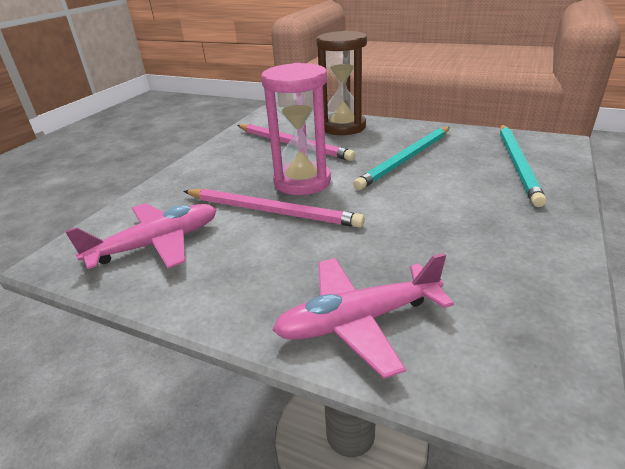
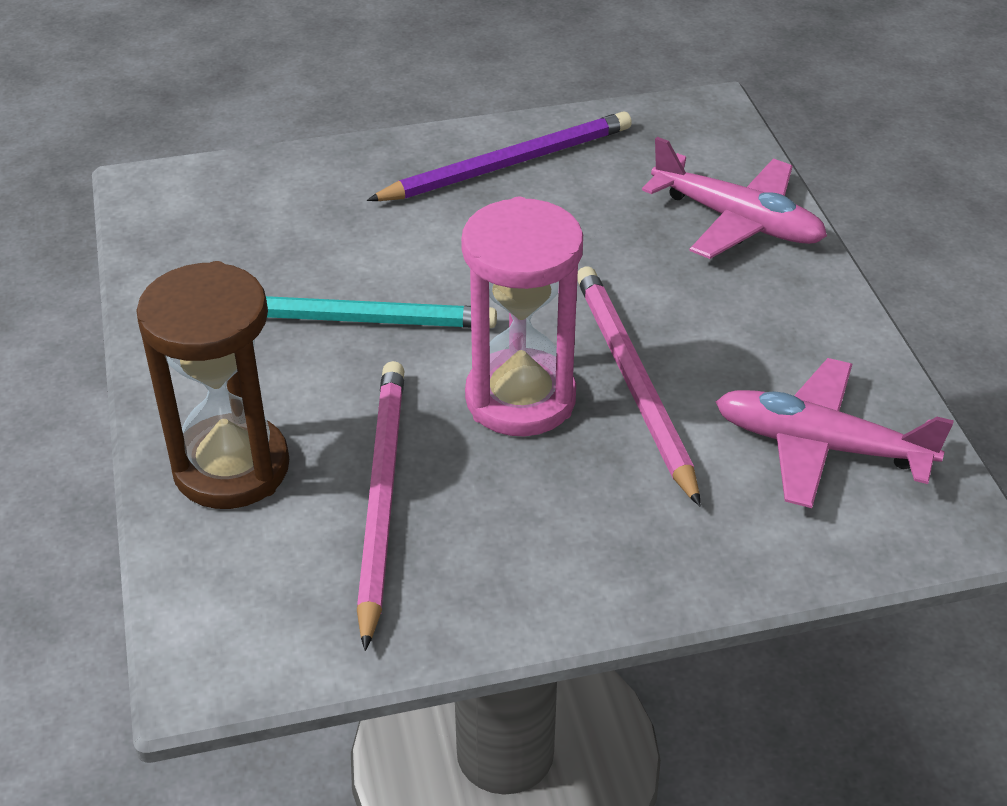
camera: 130 degrees left, 10 degrees up
(517, 164) = (275, 206): turquoise pencil -> none
(518, 245) = (508, 164): none -> purple pencil

